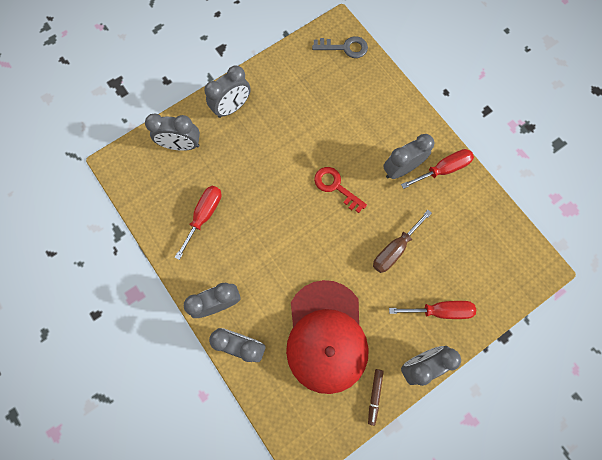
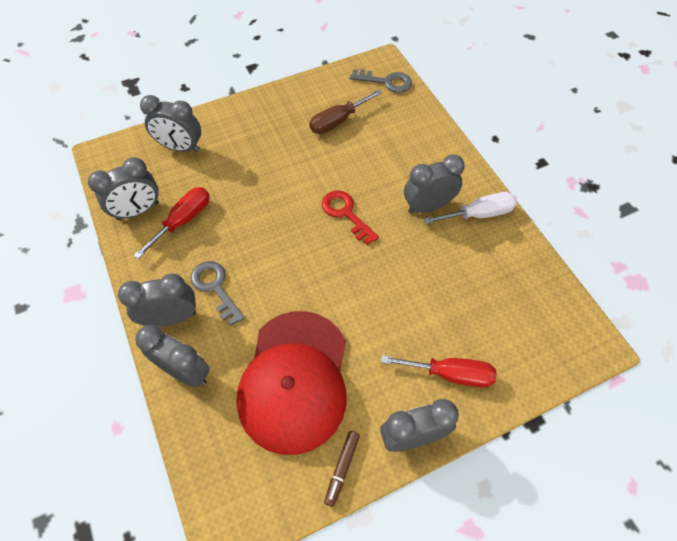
camera: 10 degrees right, 15 degrees down
(232, 107) = (247, 120): grey clock -> grey clock (138, 211)
(246, 271) = (215, 288): none -> grey key
(394, 249) = (403, 292): brown screwdriver -> brown screwdriver (338, 121)
(443, 169) = (479, 214): red screwdriver -> white screwdriver

